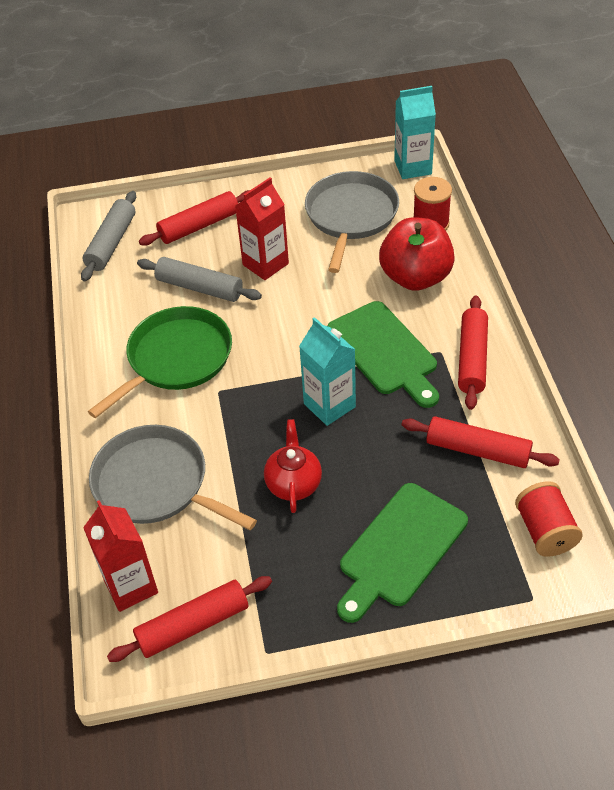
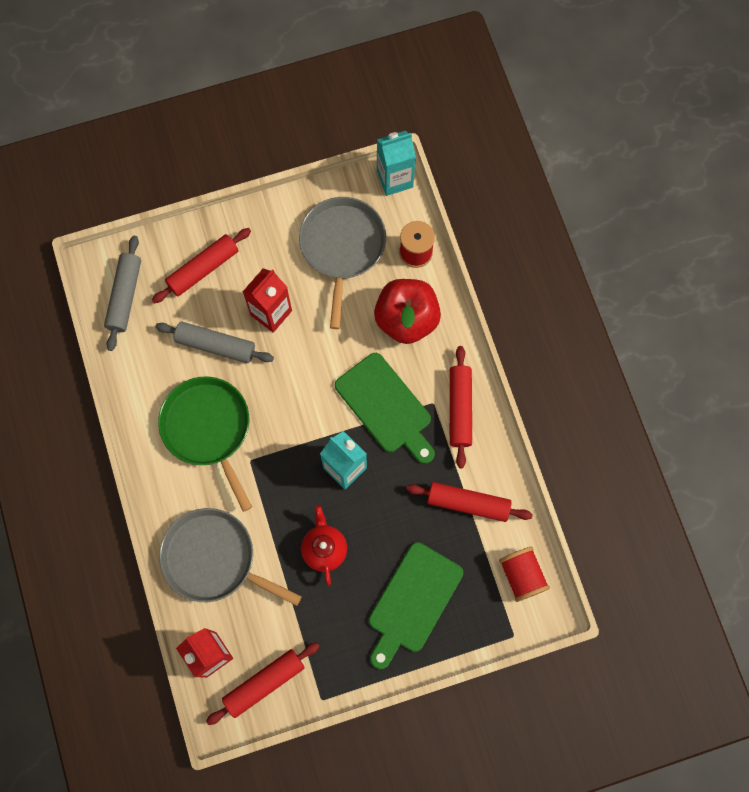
camera: 10 degrees left, 25 degrees up
(176, 359) = (208, 429): green pan -> green pan turned 60 degrees counterclockwise

